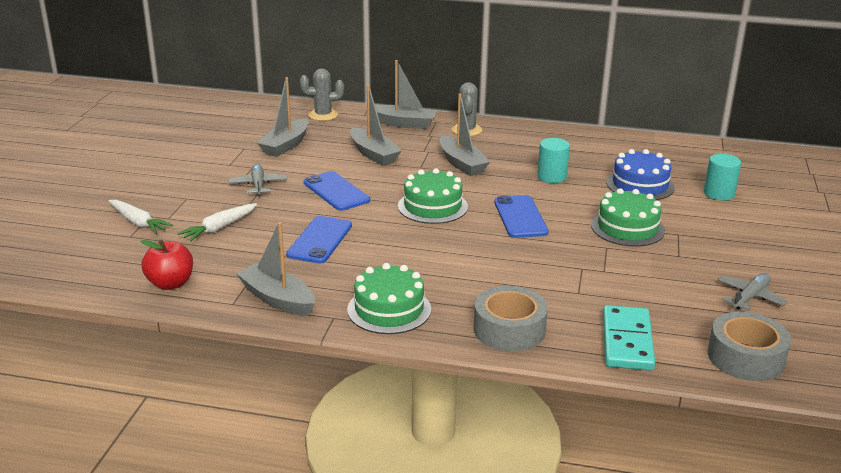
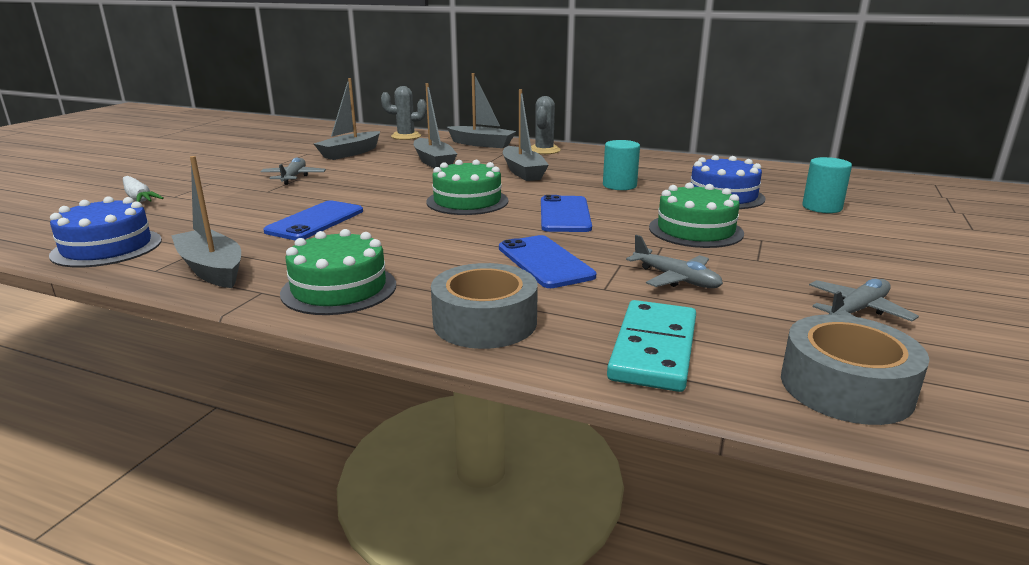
camera: 10 degrees right, 5 degrees down
(170, 283) = (107, 247): red apple -> blue cake
(219, 228) = (217, 206): white carrot -> none
(336, 191) = (370, 185): blue phone -> blue phone (545, 262)
(625, 279) = (676, 279): none -> grey plane

